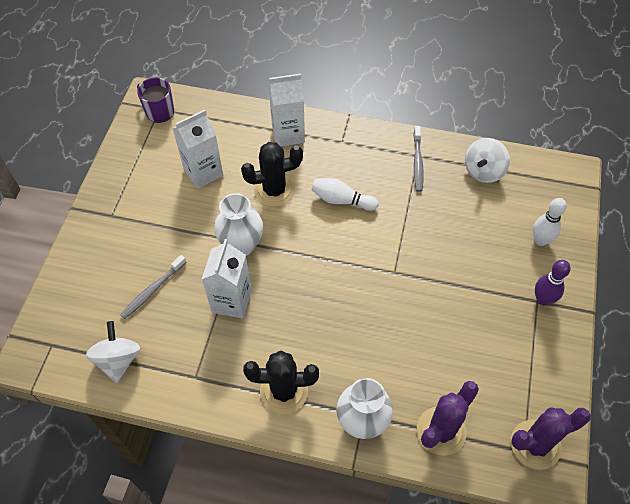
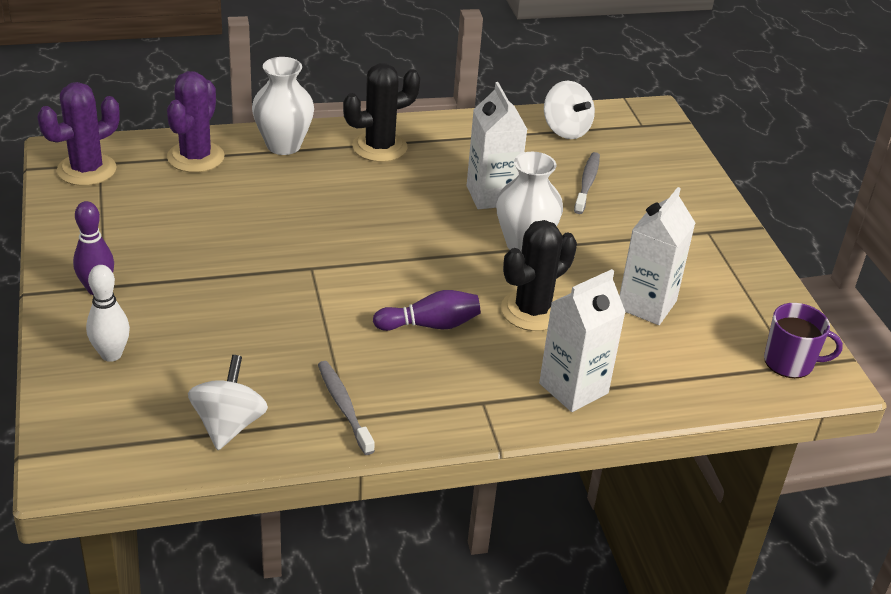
camera: 150 degrees right, 20 degrees down
(341, 200) = (430, 325): white bowling pin -> purple bowling pin

